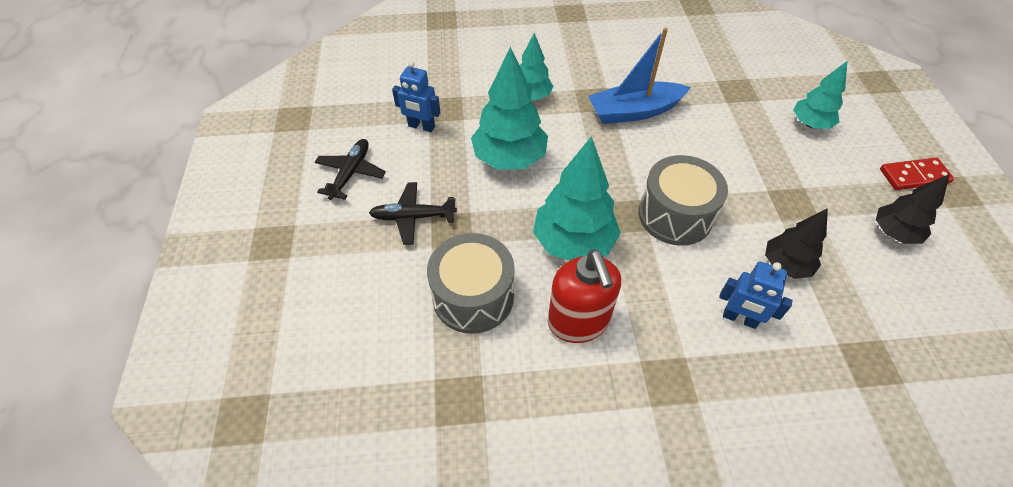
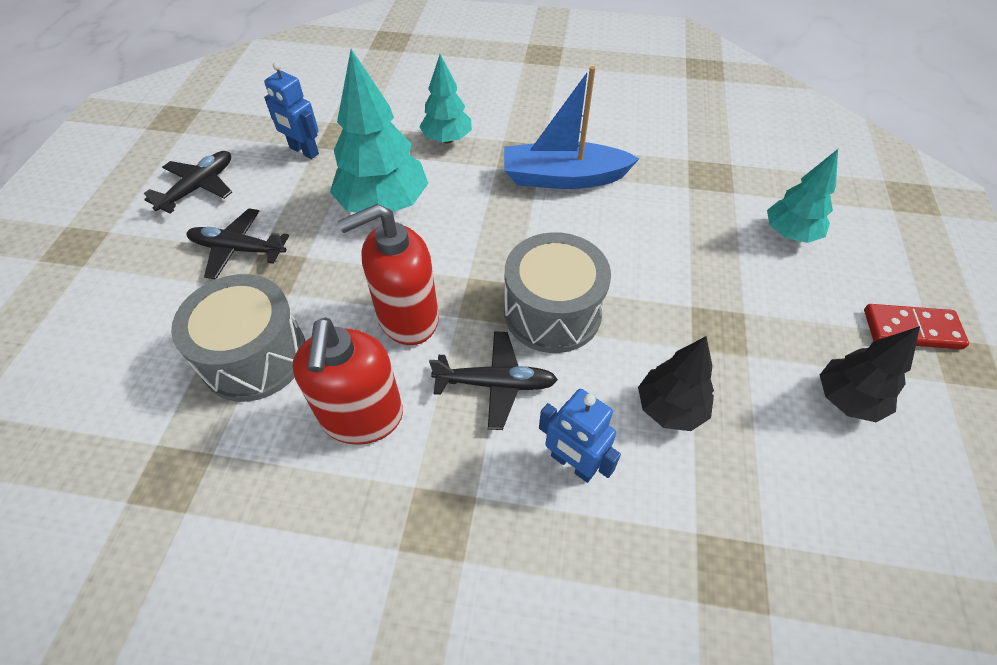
camera: 15 degrees right, 0 degrees up
(573, 242) = (407, 318): turquoise tree -> red soap dispenser
(660, 276) = (495, 384): none -> black plane

